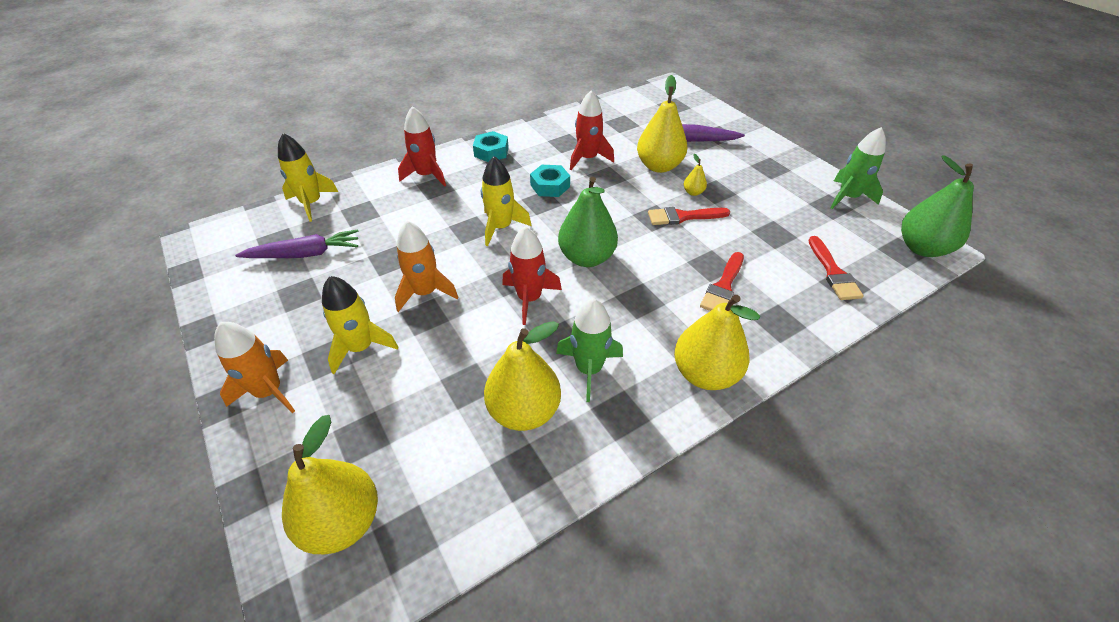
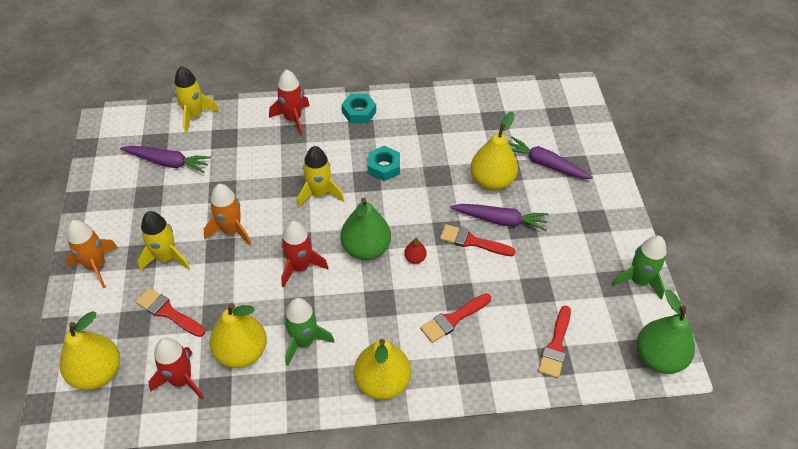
camera: 25 degrees right, 5 degrees up
(400, 405) = (168, 312): none -> red brush
(588, 158) = (435, 149): red rocket -> red rocket (181, 380)
(642, 249) = (415, 258): none -> red pear
(693, 192) = (500, 220): yellow pear -> purple carrot

